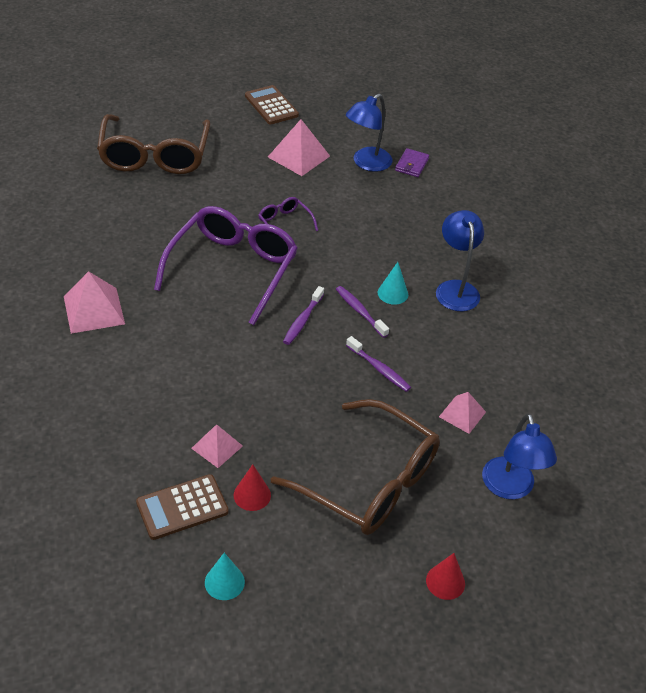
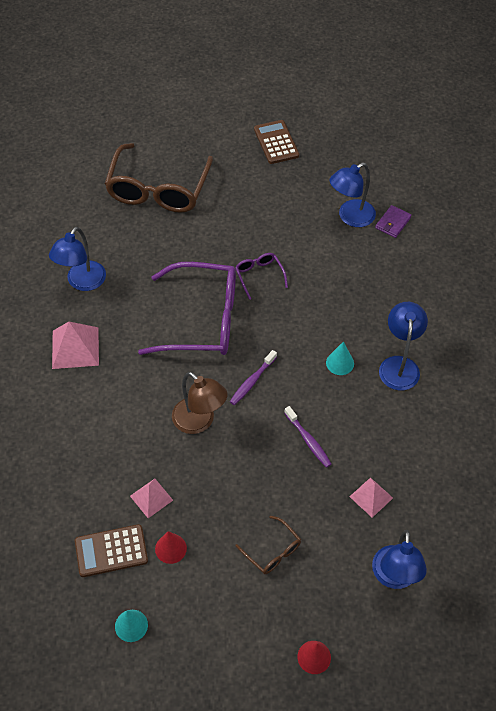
camera: 15 degrees right, 10 degrees up
(88, 247) = (82, 282): none -> blue lamp
(232, 269) = (202, 320): purple glasses -> purple glasses turned 60 degrees clockwise
(254, 365) = (199, 422): none -> brown lamp
(299, 156) = (289, 203): pink pyramid -> none
(360, 311) = (305, 378): purple toothbrush -> none
(369, 481) = (272, 551): brown glasses -> brown glasses, size x0.44

